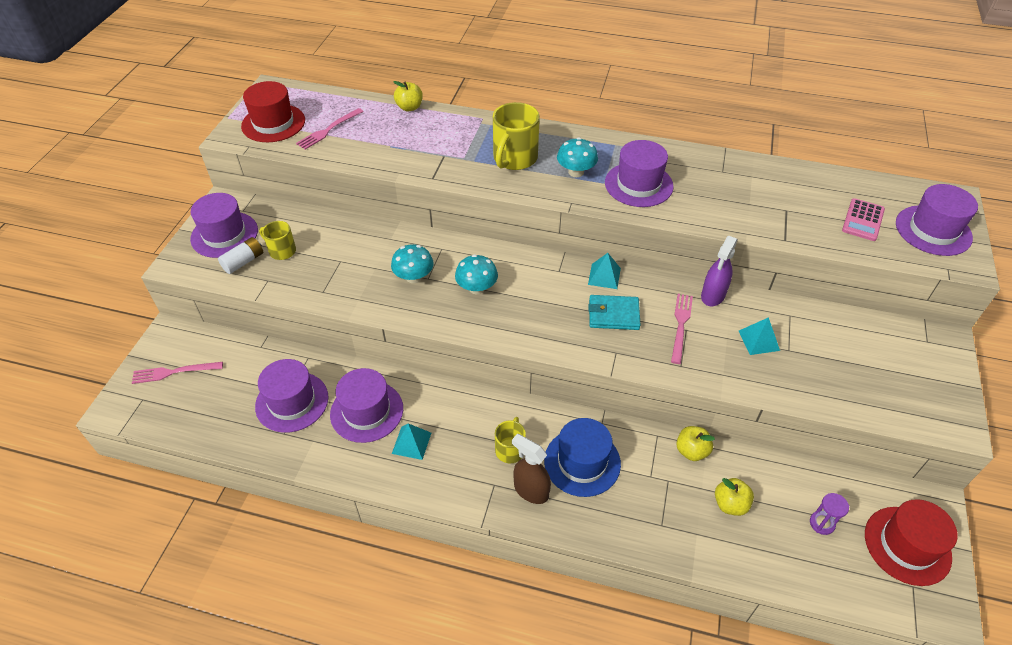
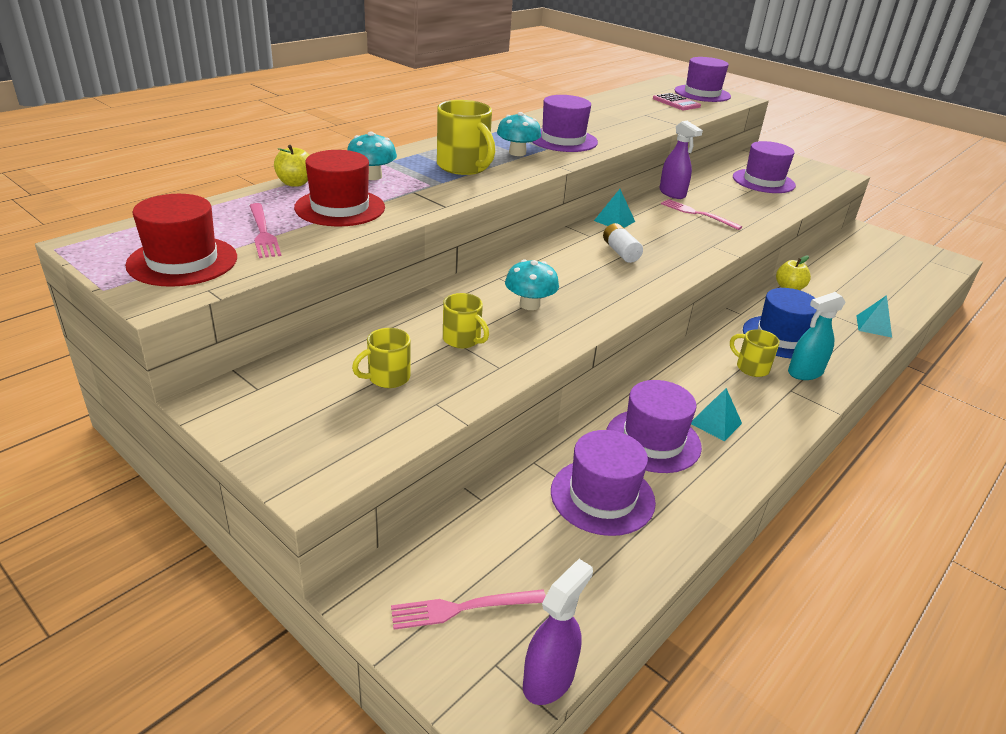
camera: 65 degrees left, 15 degrees down
(140, 424) = (549, 679): none -> purple spray bottle
(174, 372) = (462, 608): pink fork -> pink fork turned 60 degrees clockwise
(224, 234) = (293, 417): purple hat -> purple hat (763, 181)
(243, 262) = (375, 414): white battery -> white battery (620, 252)
(344, 264) = (462, 340): none -> yellow mug
(477, 288) = (578, 277): turquoise mushroom -> turquoise mushroom (372, 176)
(531, 490) = (805, 373): brown spray bottle -> turquoise spray bottle
(613, 314) = (666, 232): turquoise wallet -> none
(730, 504) = (847, 292): yellow apple -> none
(759, 340) = (732, 196): turquoise pyramid -> turquoise pyramid (873, 326)
(822, 523) = (873, 268): purple hourglass -> none
(907, 545) = (897, 250): red hat -> red hat (340, 207)

